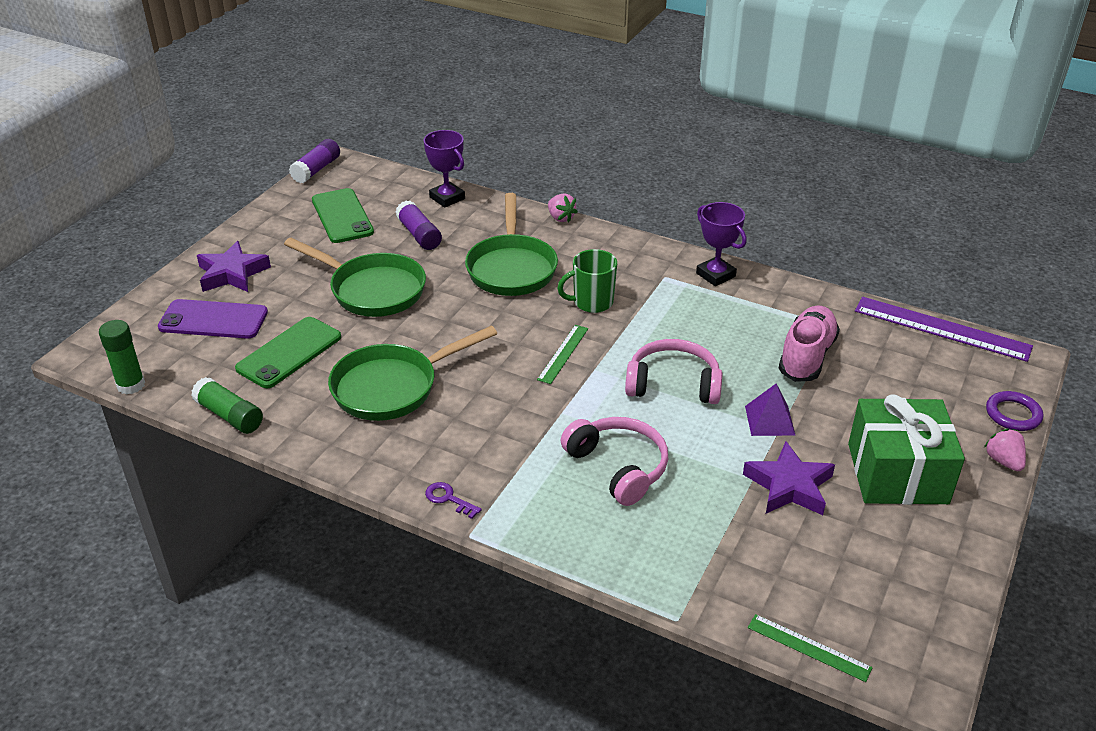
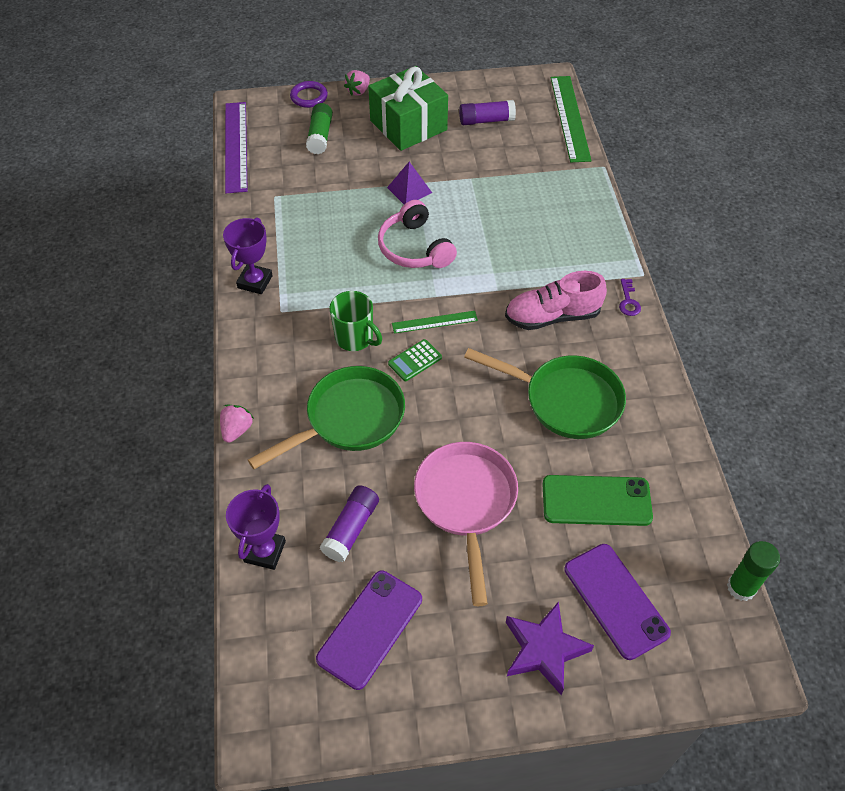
camera: 125 degrees left, 15 degrees up
(229, 415) = (694, 482): green glue stick -> green glue stick (320, 136)
(316, 170) = (294, 743): purple glue stick -> purple glue stick (486, 120)
(342, 216) = (370, 629): green phone -> purple phone
(372, 290) = (466, 503): green pan -> pink pan
(532, 323) = (415, 360): none -> green calculator
(618, 467) = (520, 238): pink headphones -> none
(789, 486) = (462, 162): purple star -> none
(806, 356) = (324, 196): pink shoe -> pink shoe (552, 316)
(809, 647) = (570, 118): green ruler -> green ruler, size x1.84

